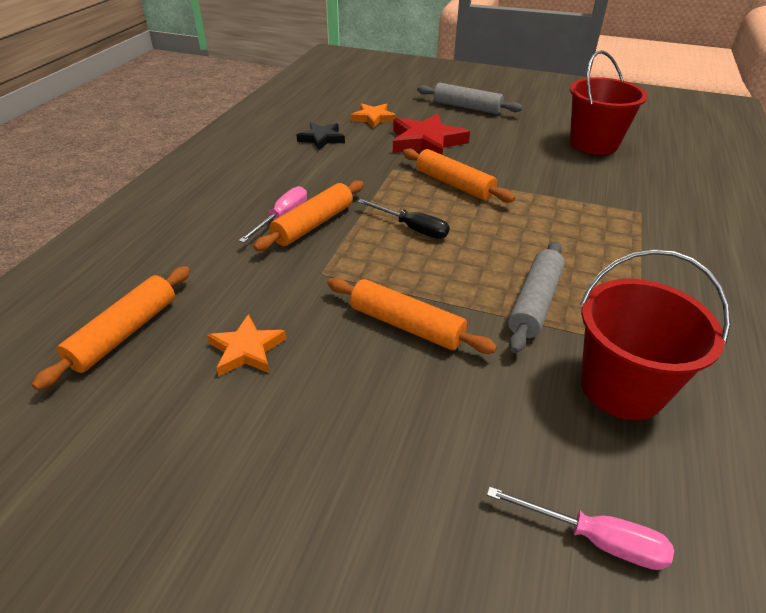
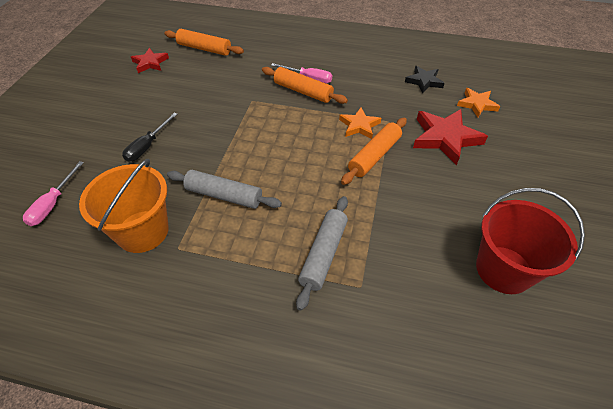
camera: 85 degrees right, 10 degrees up
(131, 423) = (150, 63): none -> red star
(246, 350) = (190, 84): orange star -> orange star (359, 125)
(406, 325) = (205, 136): orange rolling pin -> none
(412, 228) = (306, 135): black screwdriver -> black screwdriver (147, 146)
(467, 107) = (540, 165): grey rolling pin -> grey rolling pin (323, 254)
(621, 387) = (142, 231): red bucket -> orange bucket

